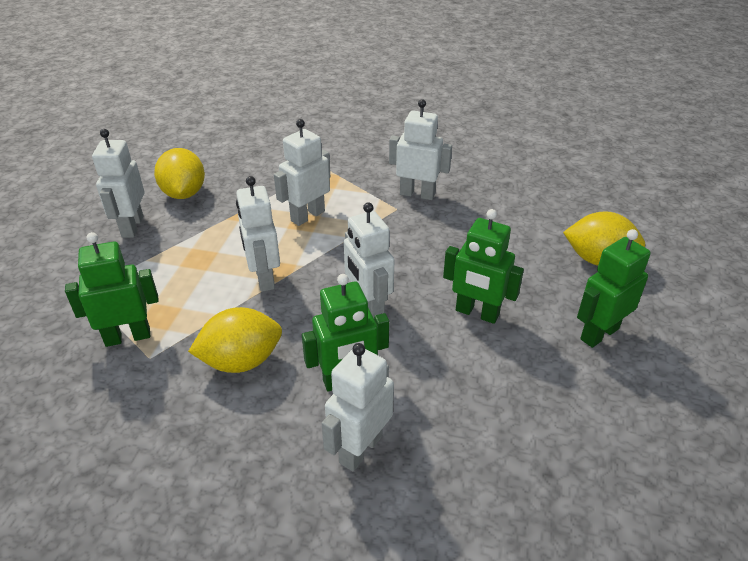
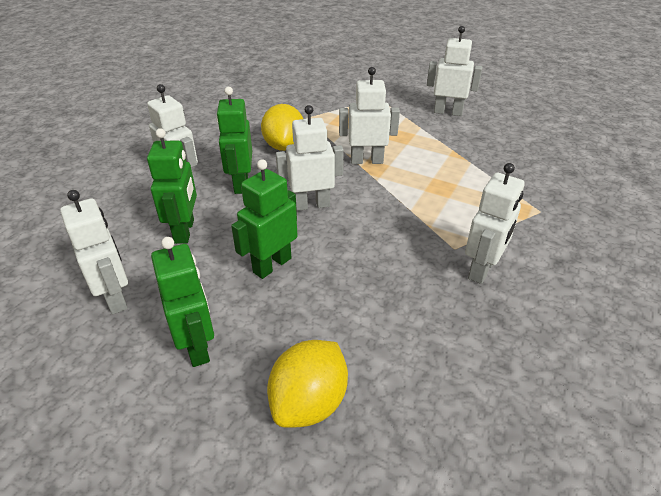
camera: 105 degrees right, 0 degrees up
(128, 337) = (328, 111): green robot -> green robot (185, 231)
(184, 193) = (493, 132): yellow lemon -> none
(307, 216) = (449, 190): white robot -> white robot (115, 298)

